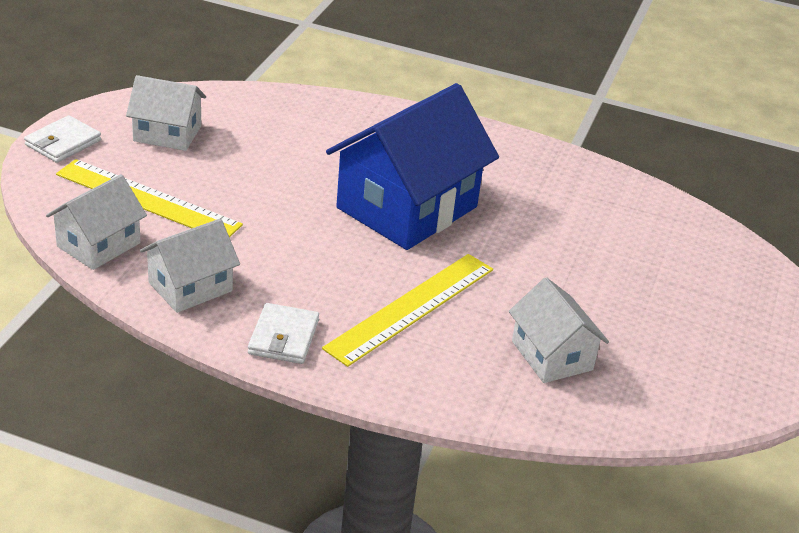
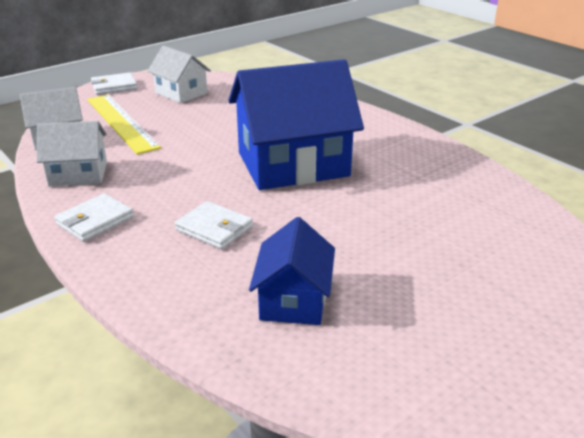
camera: 35 degrees right, 5 degrees down
(411, 308) = (214, 228): yellow ruler -> white wallet
(552, 355) = (293, 300): white house -> blue house

